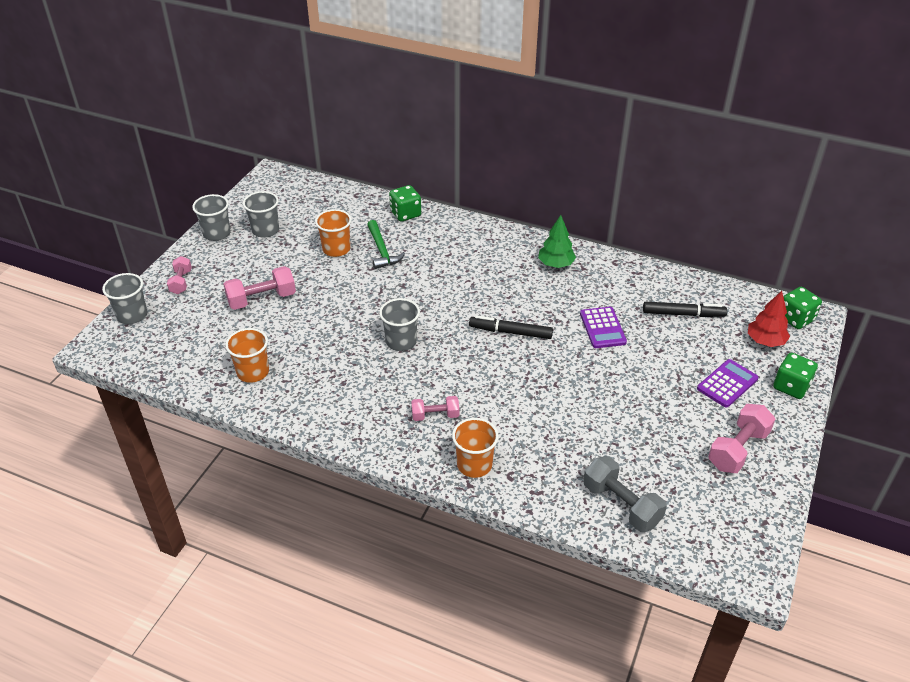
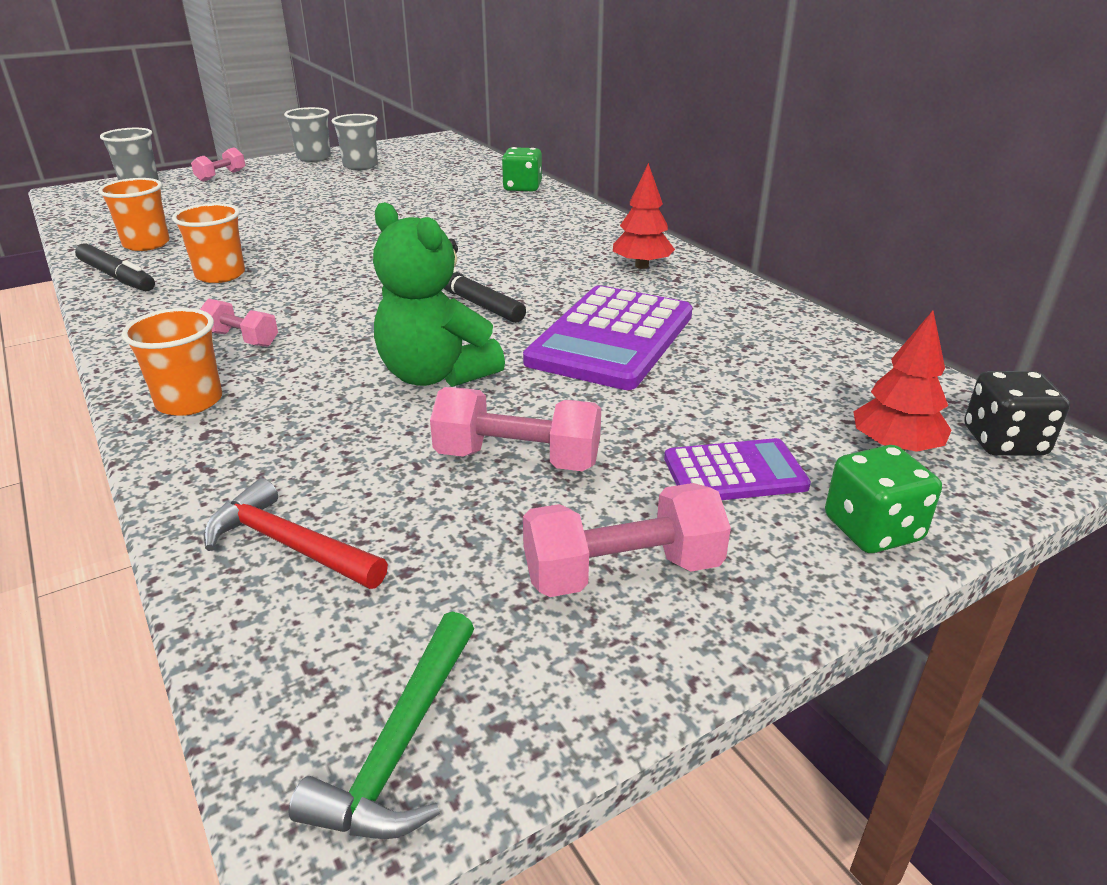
camera: 35 degrees right, 10 degrees down
(262, 299) = (263, 203): pink dumbbell -> pink dumbbell (518, 459)
(336, 249) = (402, 192): orange cup -> orange cup (220, 275)
(382, 250) = (447, 204): green hammer -> green hammer (401, 744)
(401, 341) = (331, 269): grey cup -> none
(555, 264) = (641, 266): green tree -> red tree
(558, 391) = (436, 375): none -> green teddy bear
(602, 328) = (611, 338): purple calculator -> purple calculator, size x1.83
(621, 504) = (289, 545): grey dumbbell -> red hammer
(683, 314) = (772, 366): black marker -> black marker (117, 277)
(795, 319) = (1004, 442): green dice -> black dice

